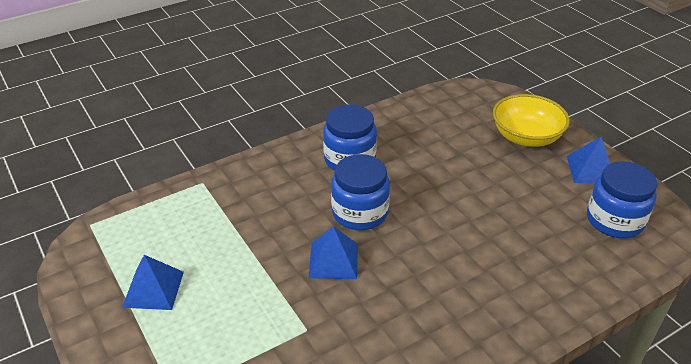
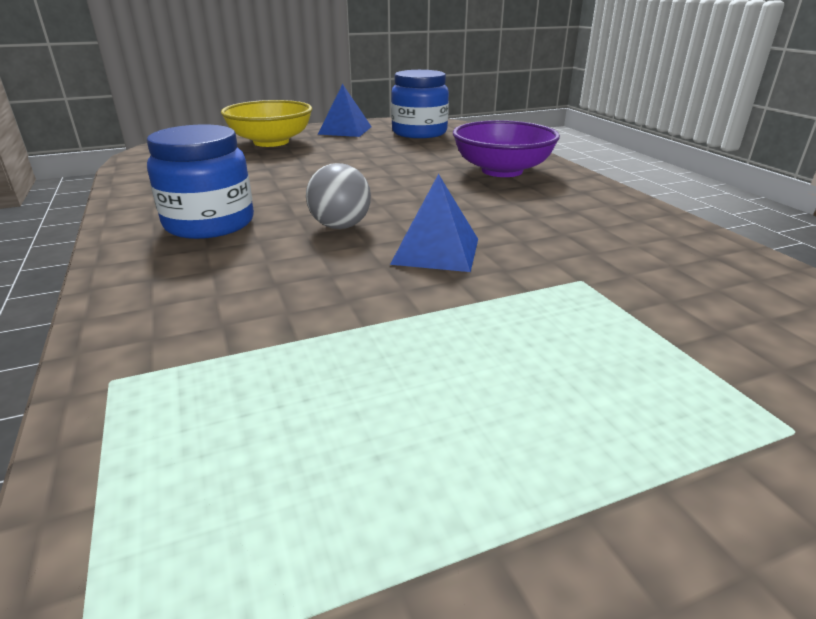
camera: 80 degrees left, 10 degrees down
(153, 289) = (478, 472): blue pyramid -> none
(360, 213) = (340, 226): blue jar -> grey ball
(513, 288) = (502, 171): none -> purple bowl

